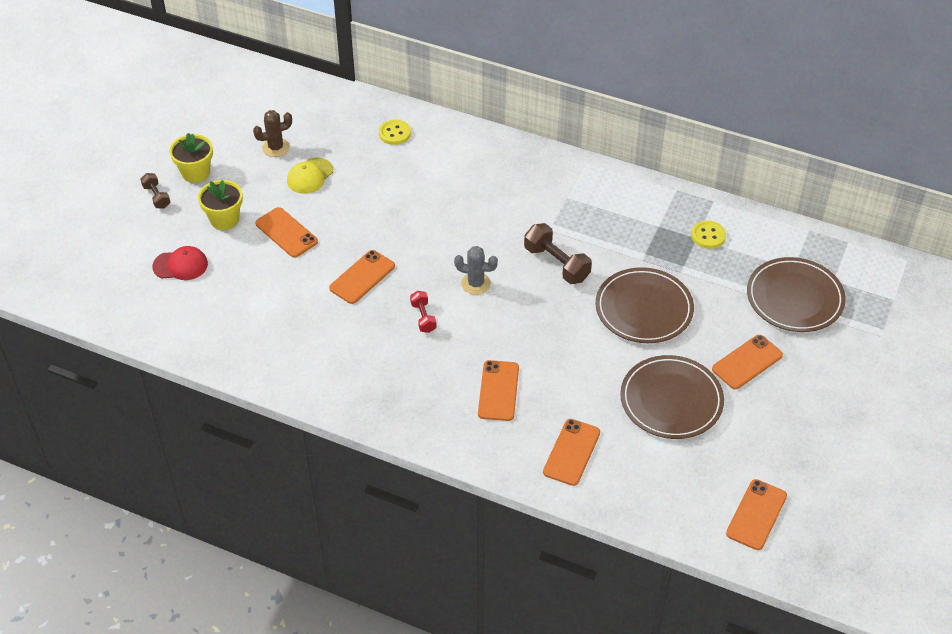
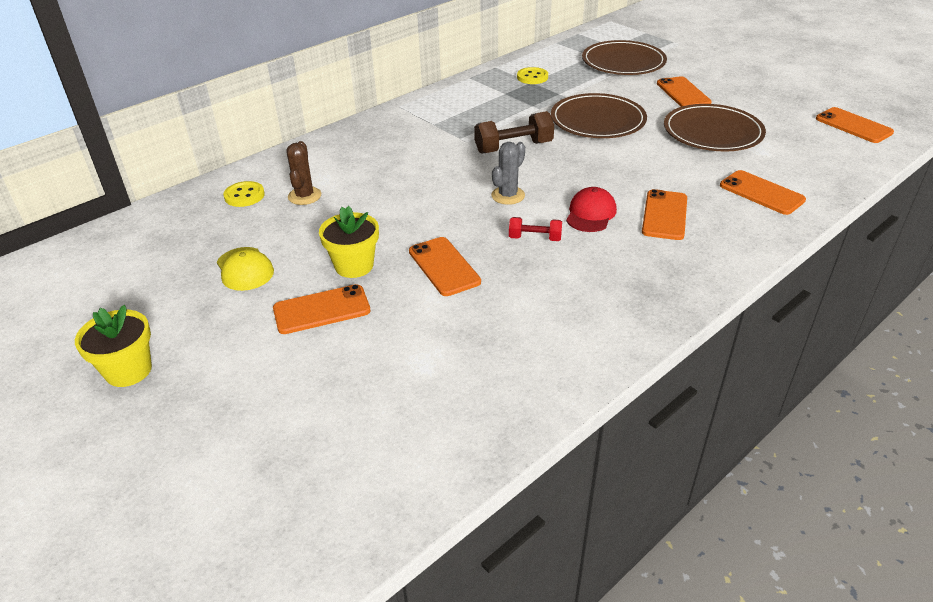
camera: 65 degrees left, 10 degrees down
(156, 197) = (130, 425): brown dumbbell -> none
(180, 265) = (294, 429): red cap -> red cap (591, 213)
(224, 219) = (245, 361): yellow flower pot -> yellow flower pot (354, 266)
(276, 148) = (167, 285): brown cactus -> brown cactus (304, 196)
(498, 391) = (664, 215): orange phone -> orange phone turned 75 degrees clockwise

